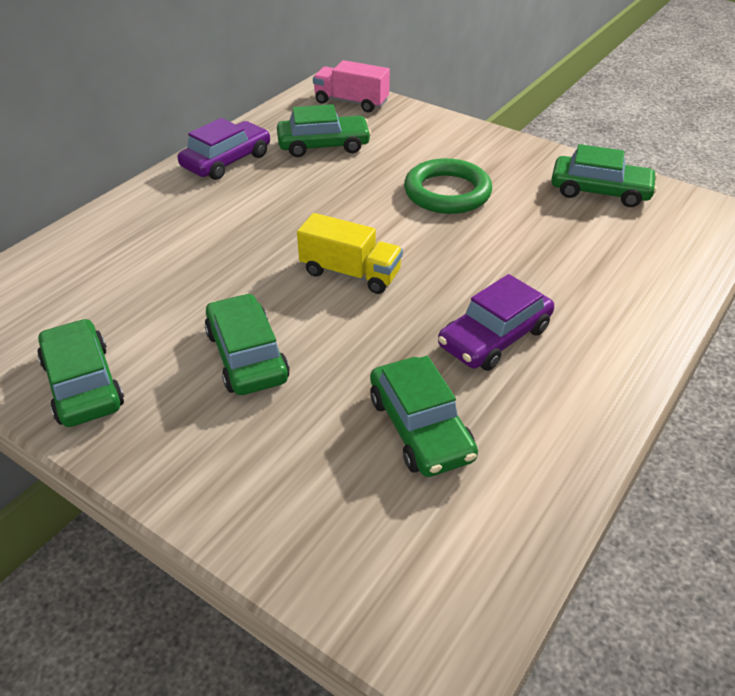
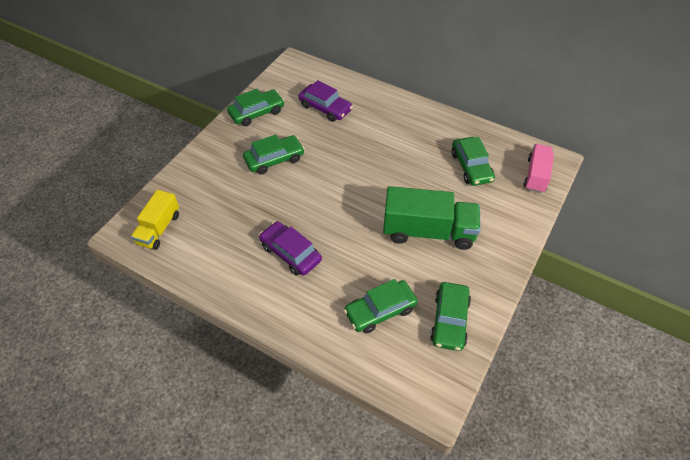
camera: 85 degrees right, 10 degrees up
(227, 161) = (440, 126): purple car -> purple car (325, 108)
(350, 273) = (339, 190): yellow truck -> yellow truck (159, 229)
(420, 428) = (229, 223): green car -> green car (380, 311)
(447, 192) = (428, 232): green ring -> green truck

